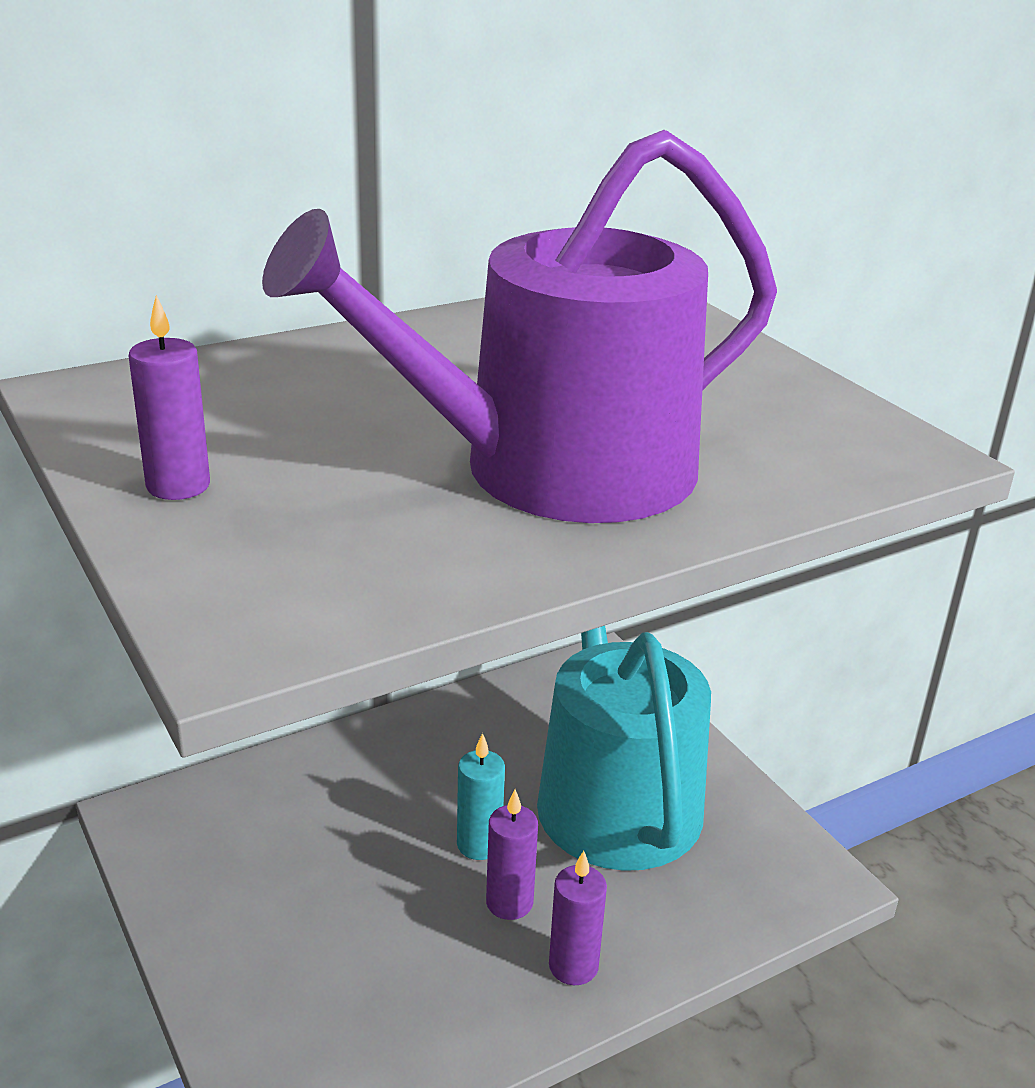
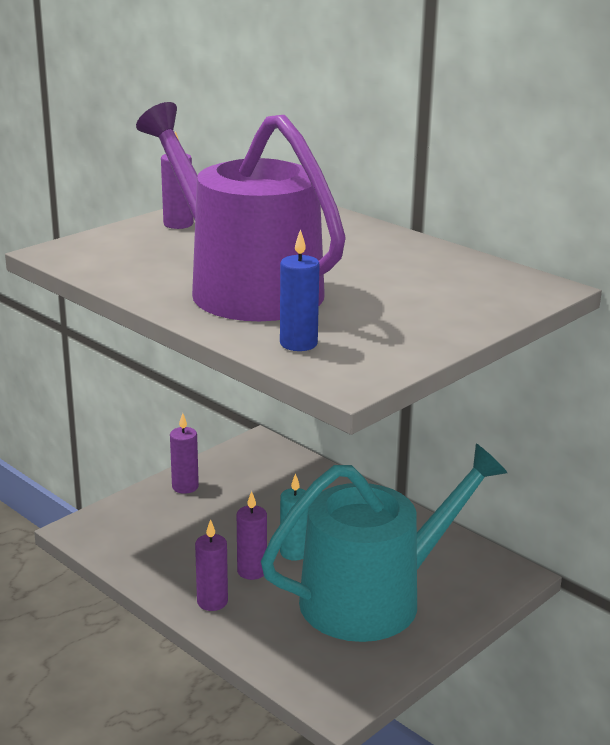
camera: 75 degrees right, 5 degrees down
(222, 940) = (185, 487): none -> purple candle
(791, 465) = (298, 344): none -> blue candle

